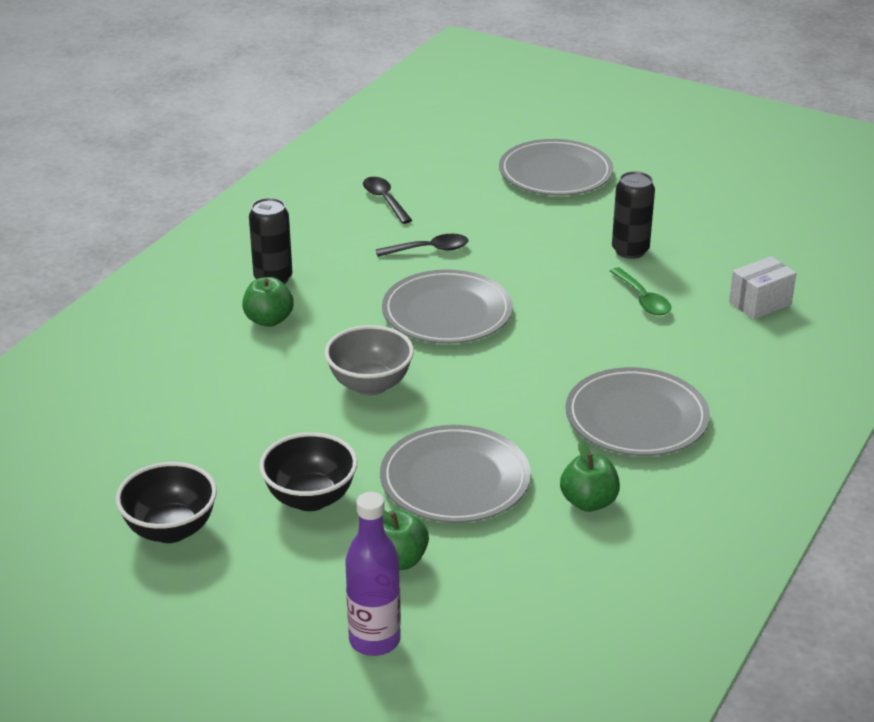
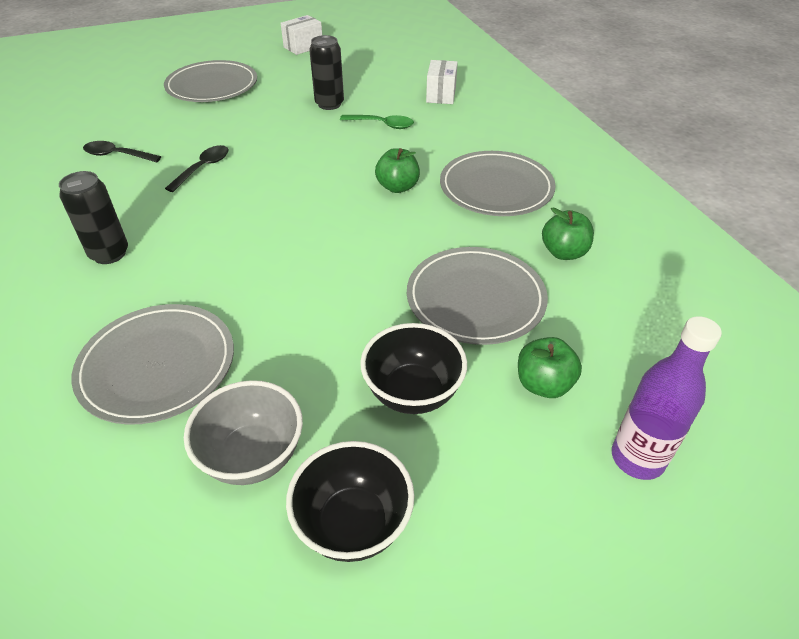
camera: 50 degrees left, 10 degrees up
(269, 320) = (155, 285): green apple -> green apple (397, 187)
(370, 385) = (312, 278): grey bowl -> grey bowl (253, 456)
(447, 313) = (283, 199): grey plate -> grey plate (157, 366)
(713, 173) = (303, 47): none -> white box

